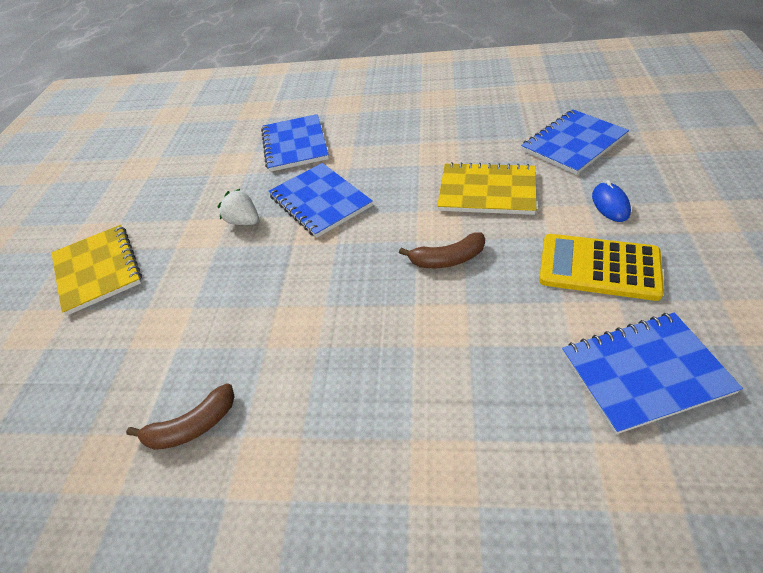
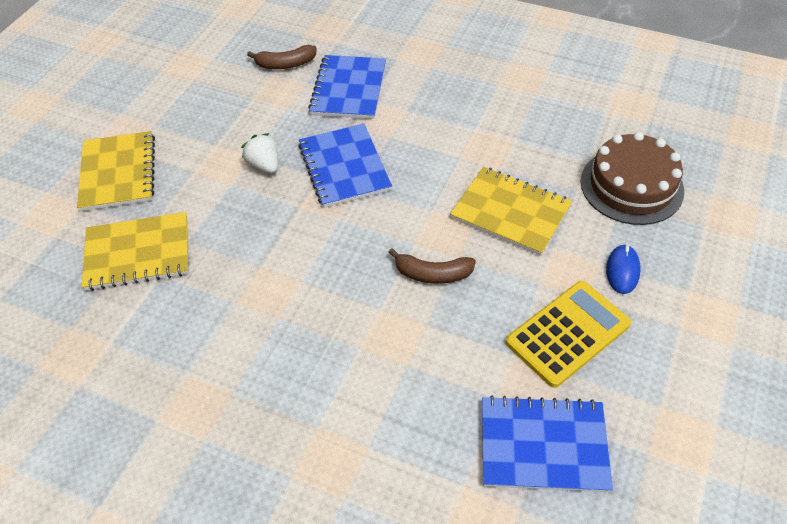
camera: 15 degrees right, 5 degrees up
(143, 335) = (138, 253): none -> yellow notebook
(192, 426) = (151, 351): brown banana -> brown banana (285, 64)
(573, 143) = (631, 186): blue notebook -> brown cake
(599, 267) = (567, 333): yellow calculator -> yellow calculator turned 105 degrees clockwise

